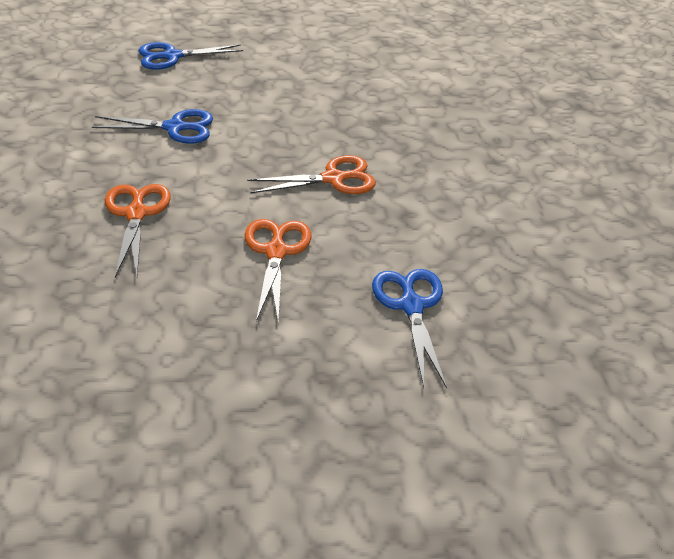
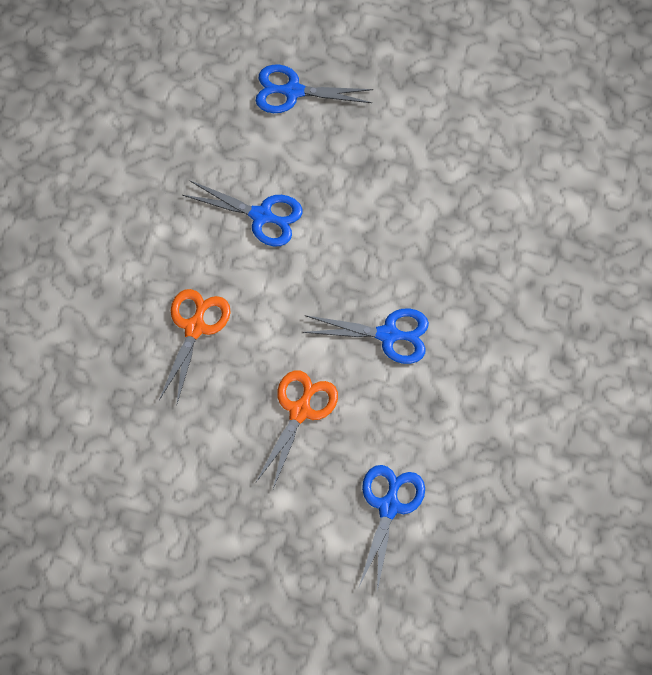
camera: 25 degrees right, 20 degrees up
(334, 178) = (388, 335): orange scissors -> blue scissors

